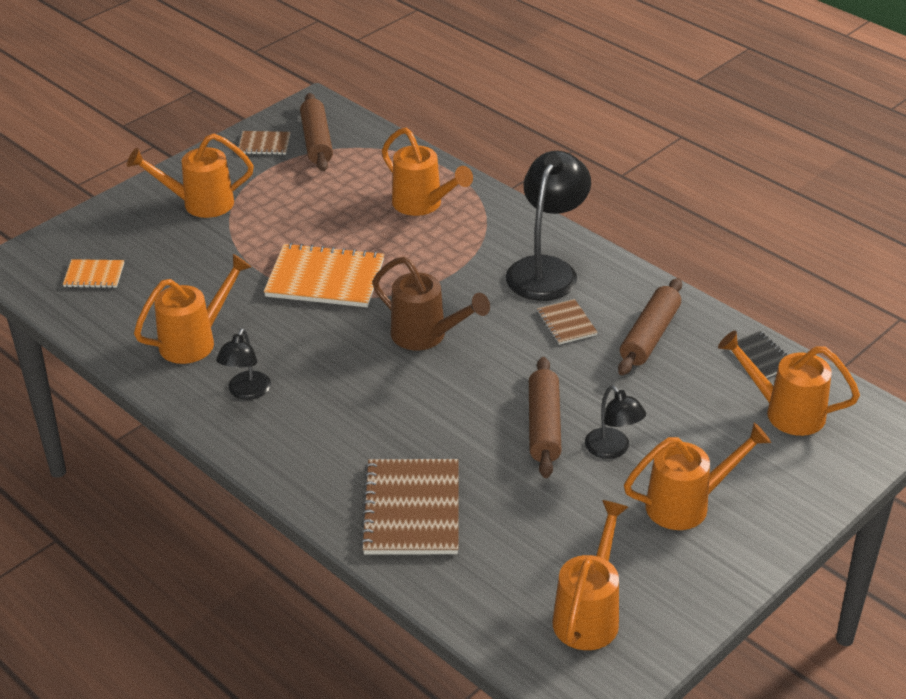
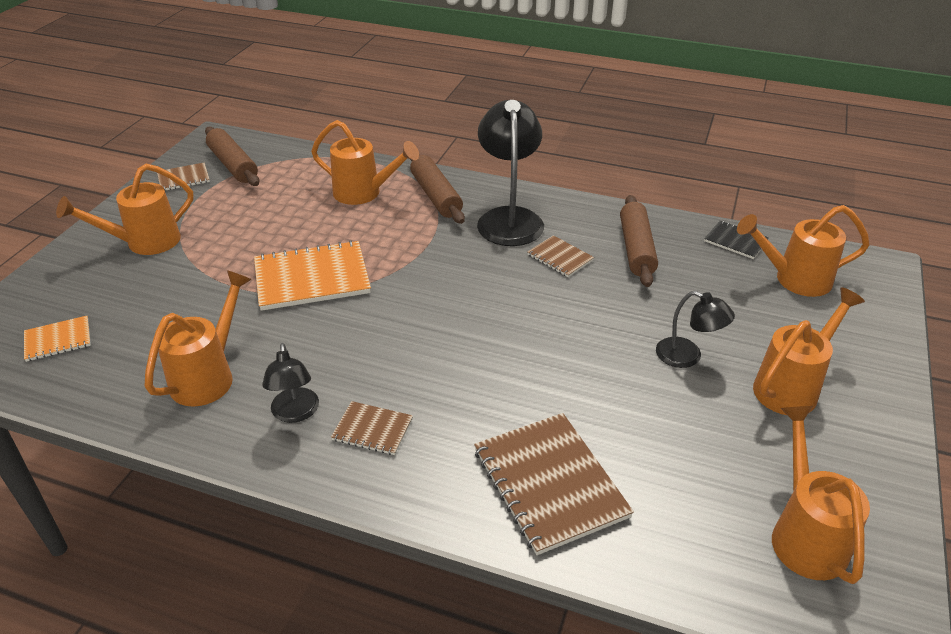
camera: 25 degrees left, 0 degrees up
(299, 424) = (372, 429): none -> brown notebook
(426, 336) = (443, 303): brown watering can -> none
(544, 426) = (611, 354): brown rolling pin -> brown rolling pin (436, 196)

